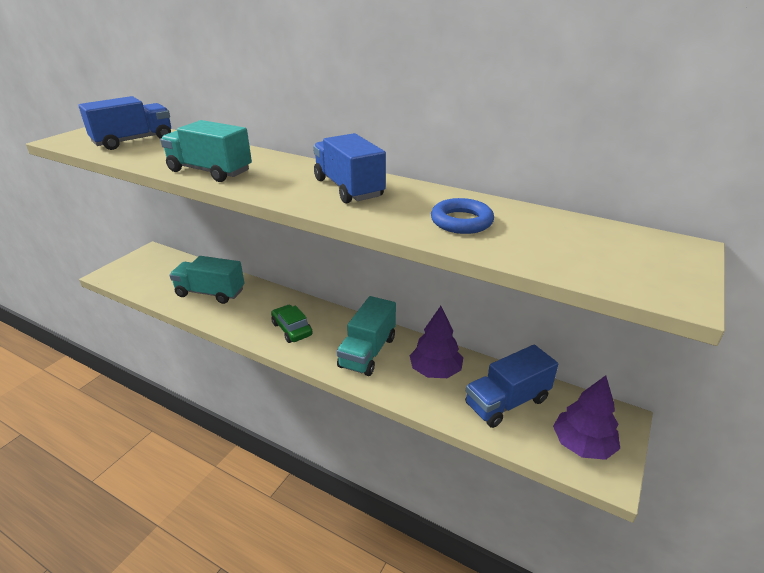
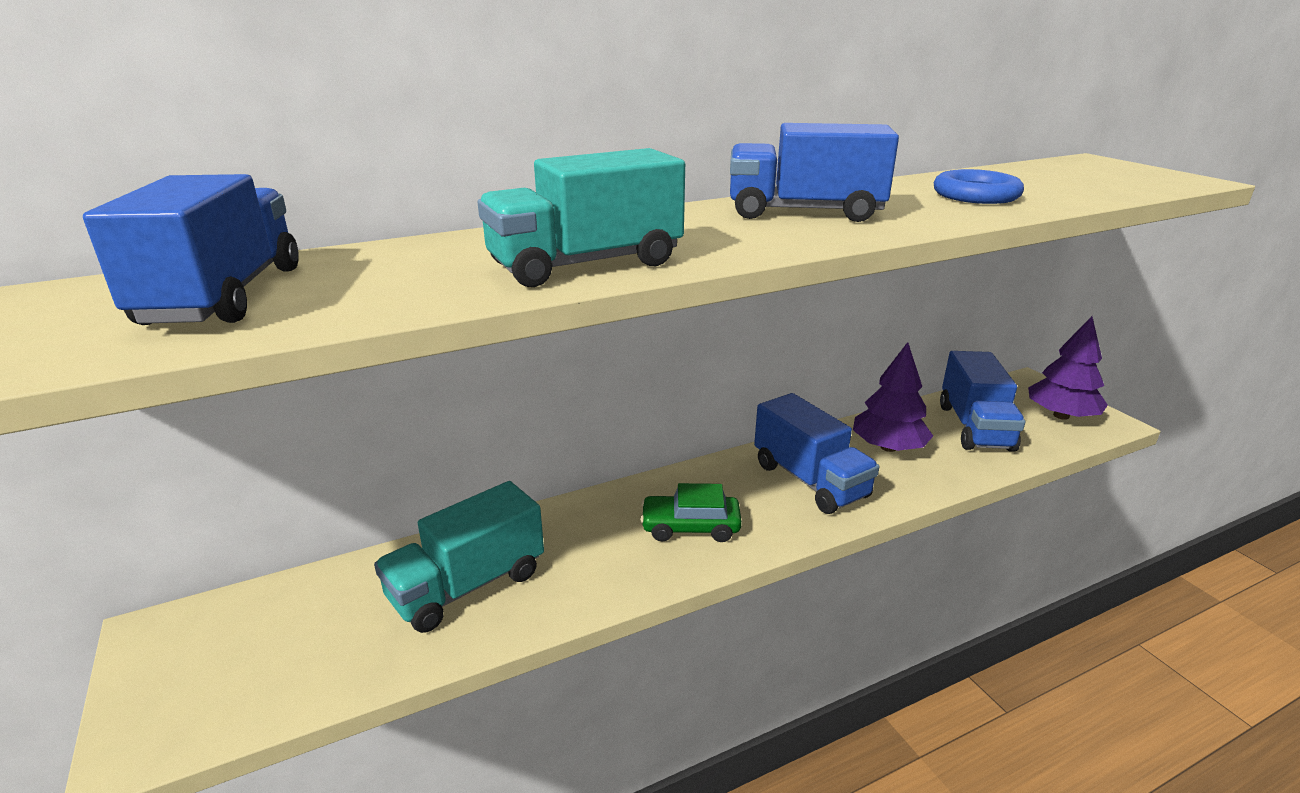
camera: 55 degrees left, 5 degrees down
(367, 352) = (810, 480): turquoise truck -> blue truck

